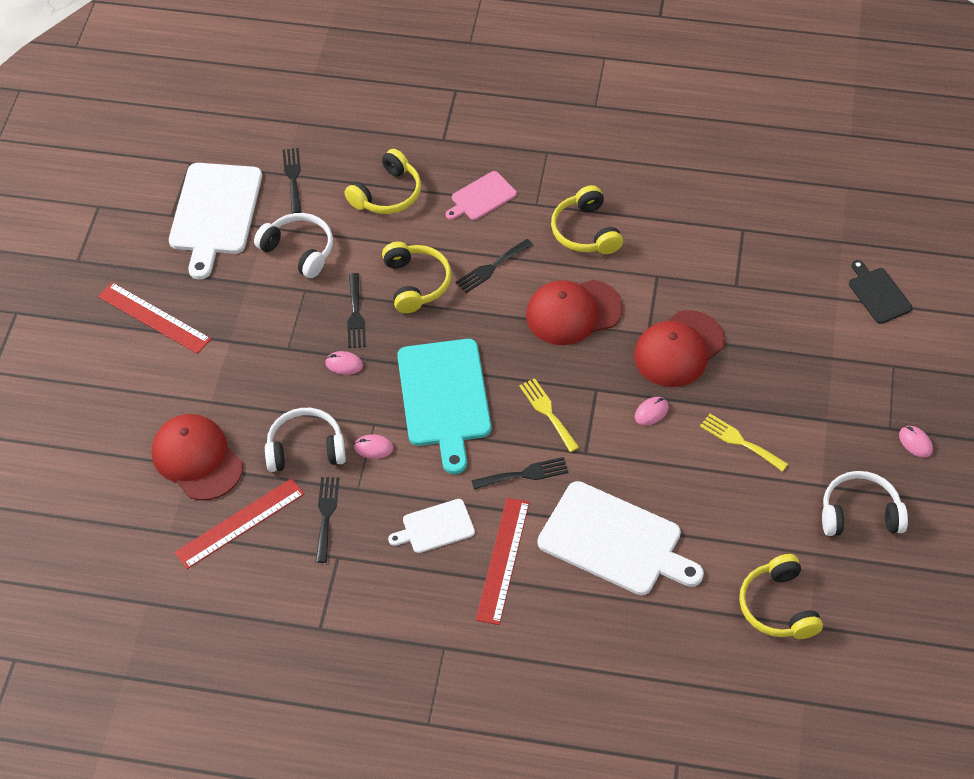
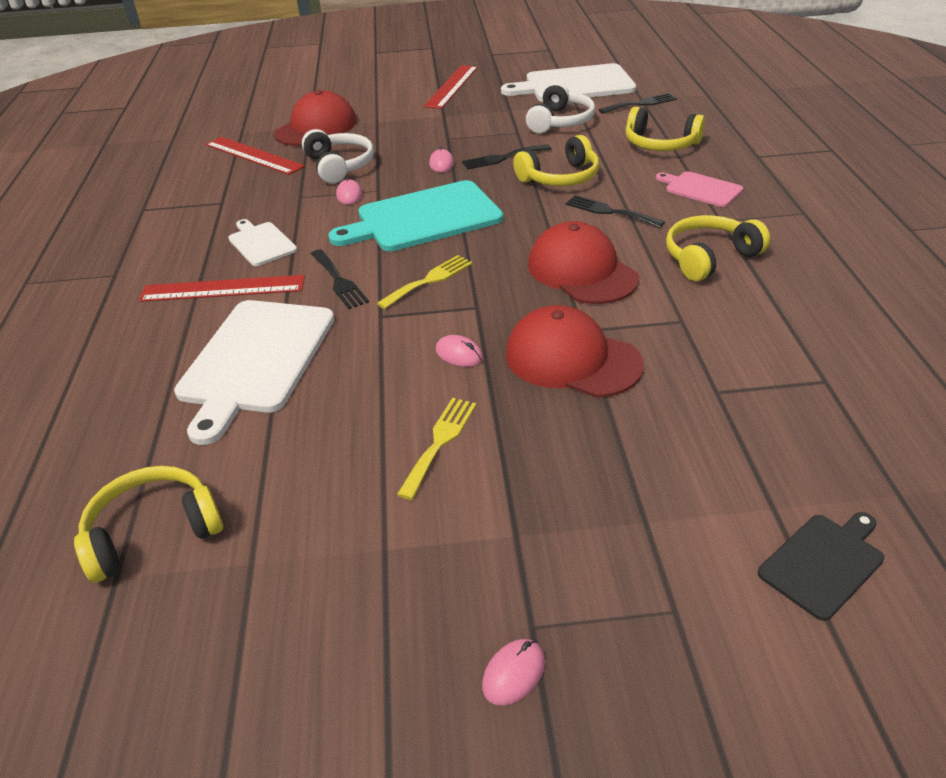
camera: 75 degrees right, 15 degrees down
(326, 515) = (267, 188): black fork -> none
(860, 513) = (337, 609): white headphones -> none

